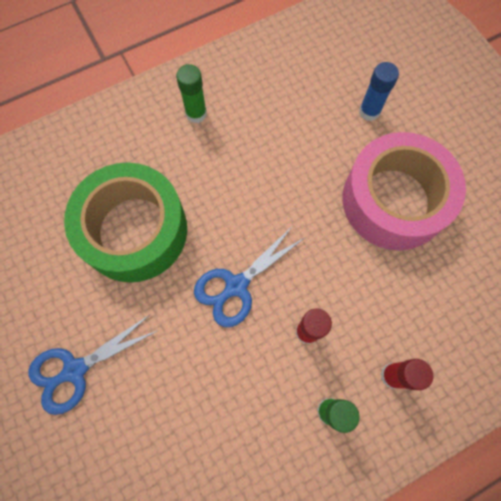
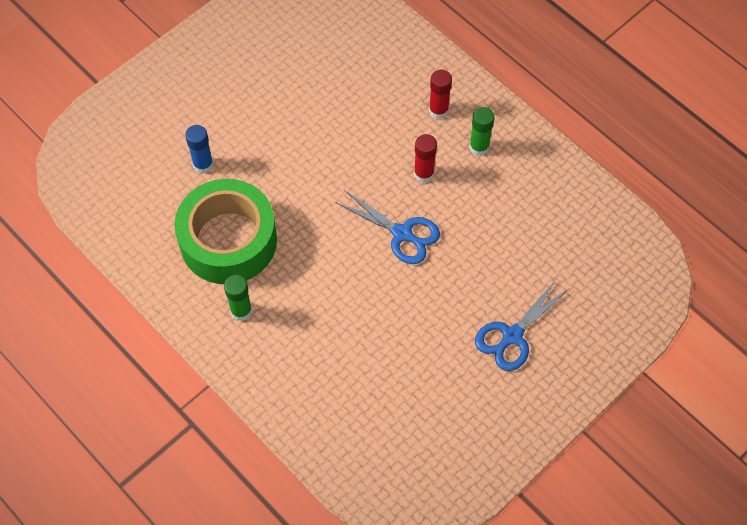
camera: 105 degrees left, 10 degrees down
(74, 370) = (512, 336): blue scissors -> blue scissors turned 90 degrees clockwise
(134, 230) = (376, 329): green tape -> green tape (228, 240)
(394, 200) = (289, 131): pink tape -> none

